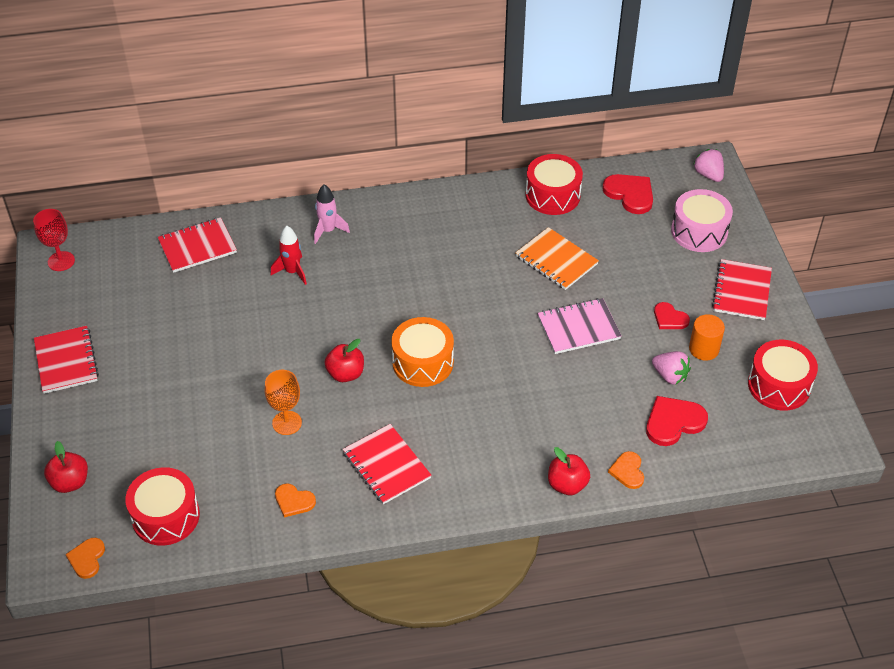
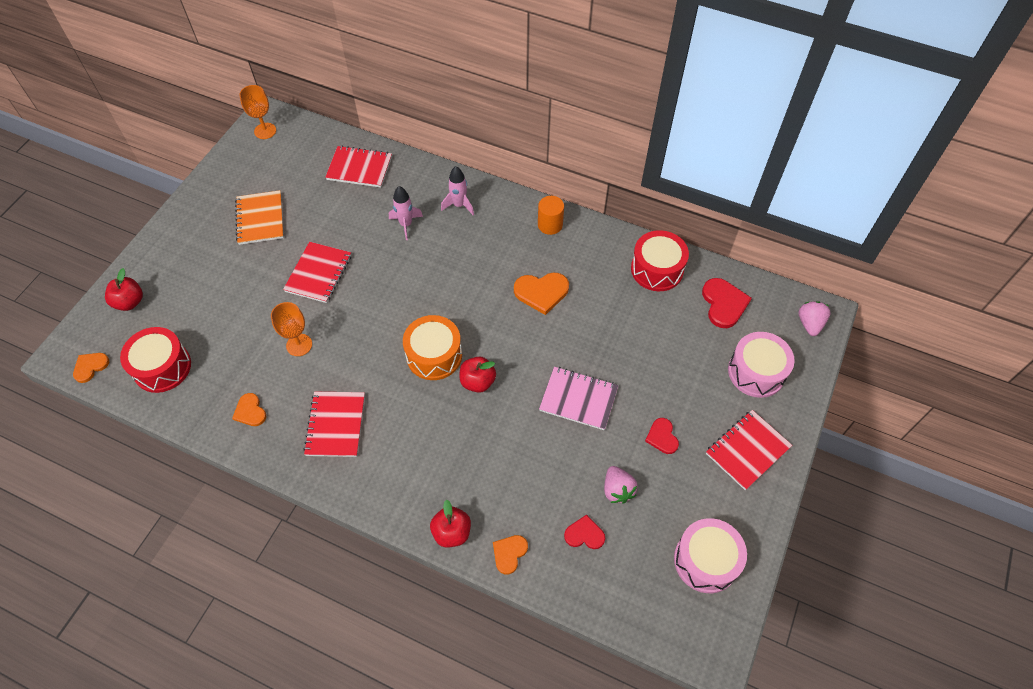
camera: 35 degrees right, 10 degrees up
(61, 261) = (265, 131): red goblet -> orange goblet
(66, 361) = (204, 209): red notebook -> red notebook (318, 273)
(292, 272) = (406, 224): red rocket -> pink rocket
(345, 374) = (372, 330): red apple -> red apple (477, 382)
(471, 263) = (541, 292): none -> orange heart
(556, 260) = (611, 328): orange notebook -> orange notebook (260, 219)
(673, 422) = (584, 534): red heart -> red heart, size x0.62
(704, 349) = (667, 484): orange cylinder -> orange cylinder (550, 225)
(779, 385) = (706, 560): red drum -> pink drum

